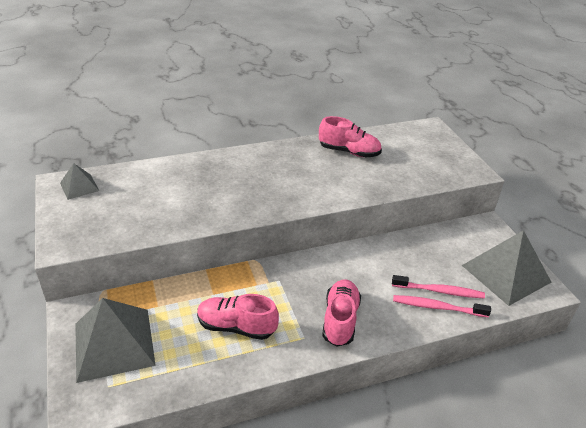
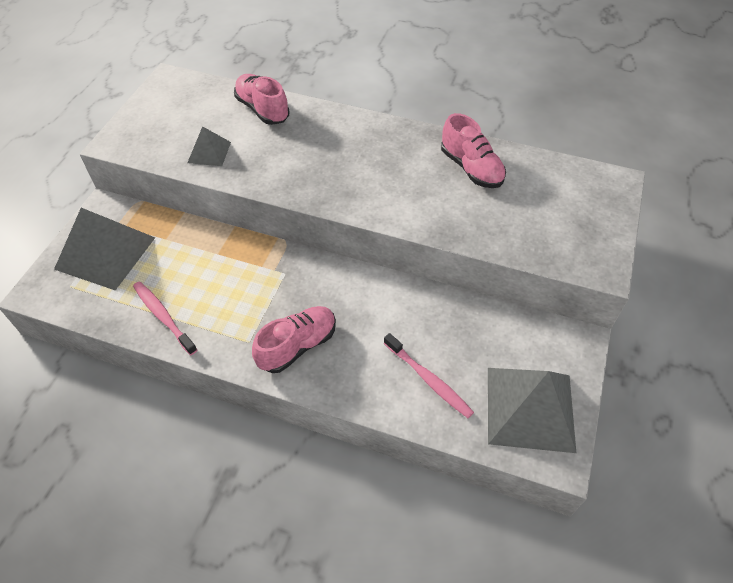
camera: 40 degrees right, 15 degrees up
(79, 186) = (180, 90): grey pyramid -> grey pyramid (209, 152)
(236, 327) = (205, 296): pink shoe -> pink shoe (262, 109)
(438, 307) = (406, 395): pink toothbrush -> pink toothbrush (163, 317)

